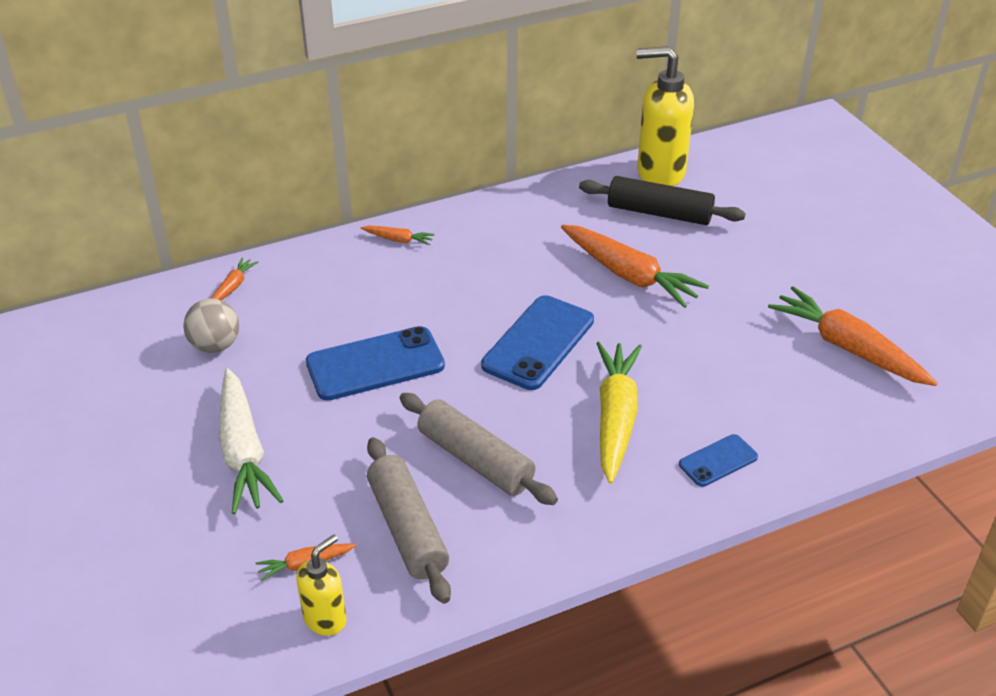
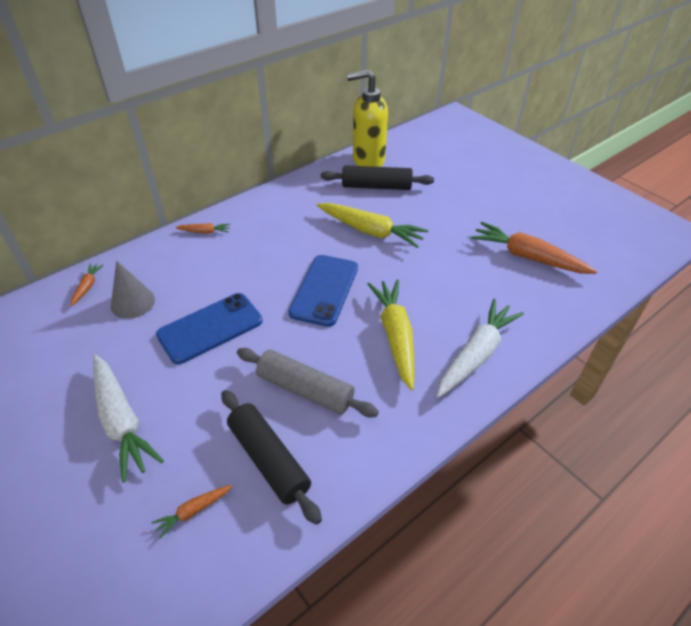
camera: 15 degrees left, 5 degrees up
(215, 345) = (82, 336): grey ball -> none
(285, 316) = (133, 302): none -> grey cone
(325, 619) = (222, 559): yellow soap dispenser -> none
(407, 529) = (269, 459): grey rolling pin -> black rolling pin
(629, 275) = (370, 231): orange carrot -> yellow carrot
(718, 461) = (476, 354): blue phone -> white carrot

